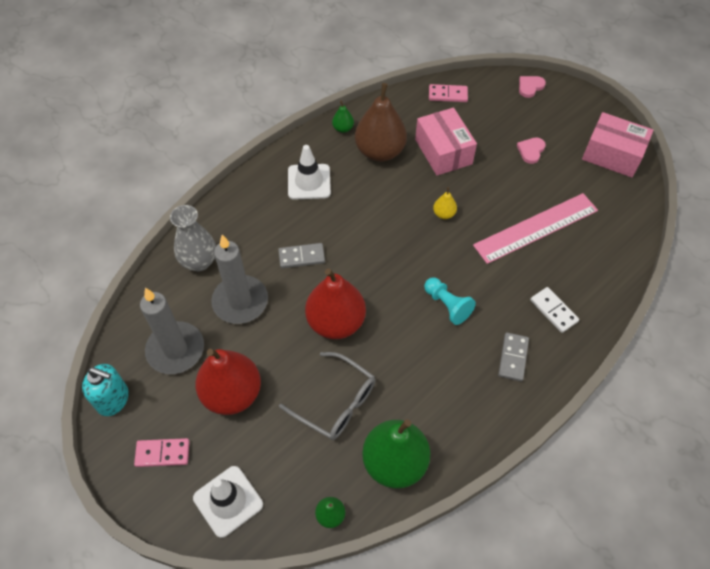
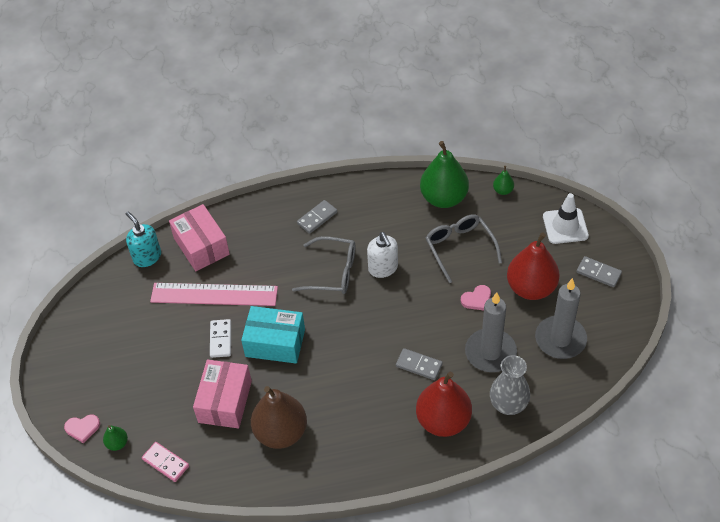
camera: 145 degrees left, 5 degrees down
(113, 399) = (623, 325): turquoise soap dispenser -> turquoise soap dispenser (147, 257)
(162, 453) = (598, 273): pink domino -> grey domino
(309, 182) = (367, 434): white traffic cone -> none
(336, 322) = (424, 300): red pear -> red pear (443, 421)
(343, 128) = (296, 478): green pear -> green pear (117, 443)
(401, 335) = (383, 268): none -> white soap dispenser
(444, 214) = (275, 343): yellow pear -> turquoise box
(447, 305) = (333, 272): turquoise pawn -> grey glasses
(531, 151) = (150, 361): pink heart -> pink heart (477, 299)
(553, 311) = (261, 232): white domino -> white domino (220, 339)
(612, 155) = (90, 322): pink box -> pink box (201, 246)

